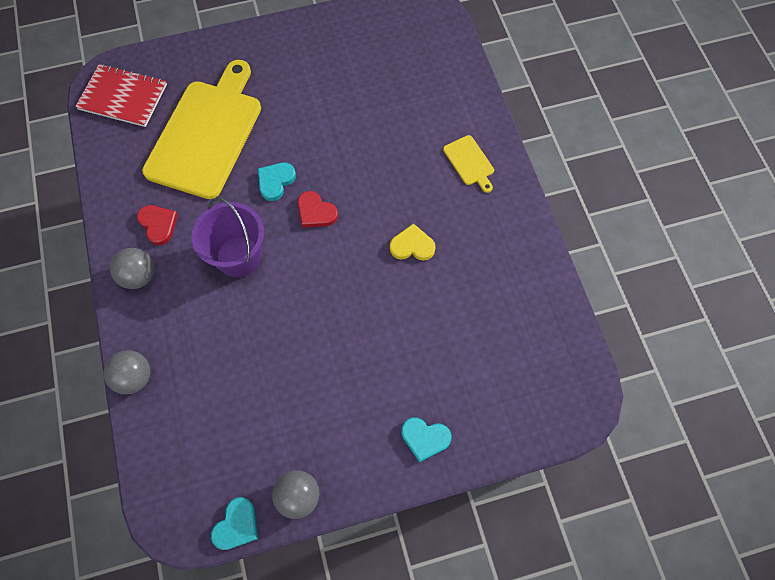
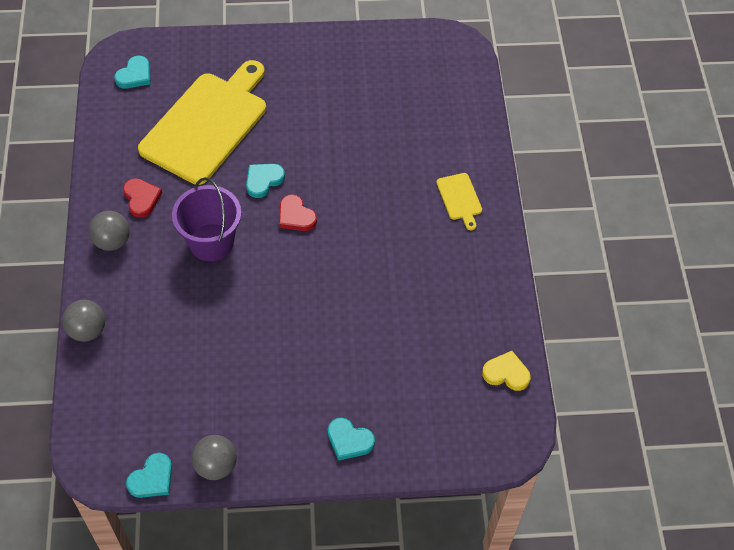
camera: 10 degrees right, 10 degrees down
(123, 97) = (135, 75): red notebook -> turquoise heart
(412, 246) = (382, 265): yellow heart -> yellow heart (506, 373)

